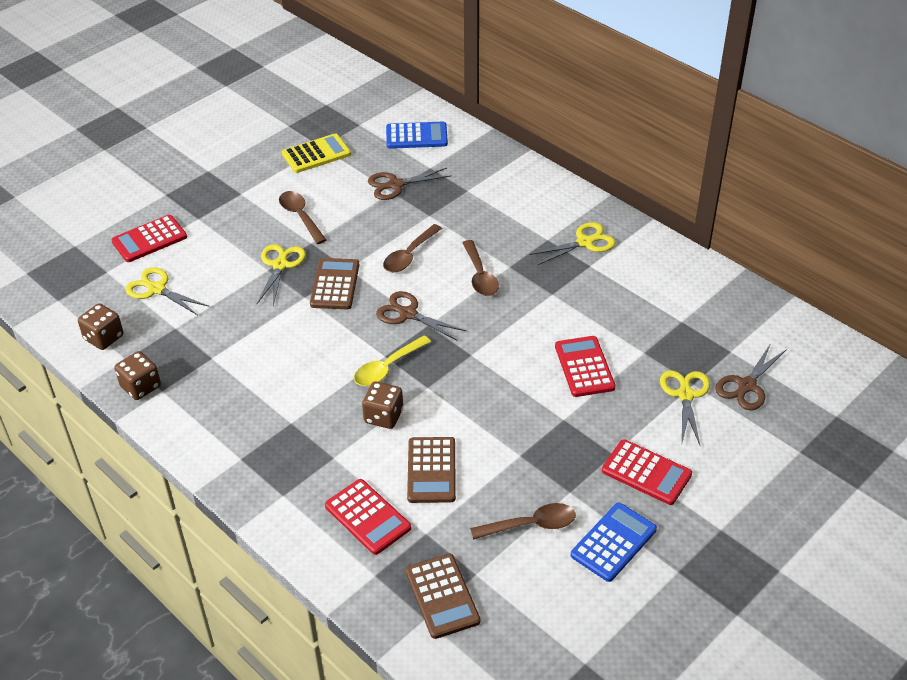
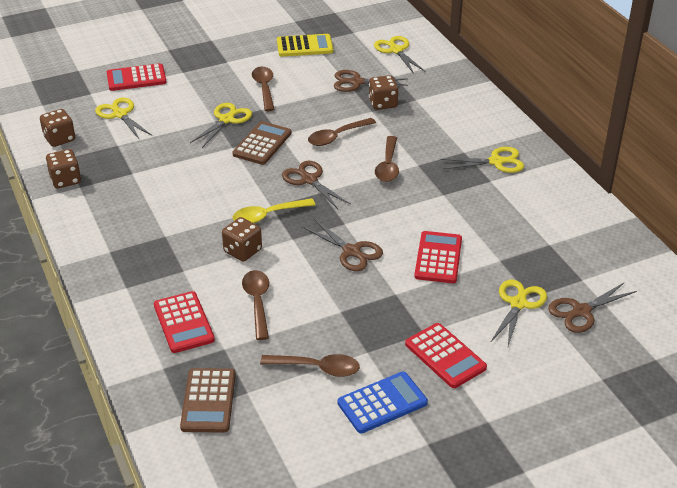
camera: 20 degrees right, 5 degrees down
(416, 136) = (396, 50): blue calculator -> yellow scissors
(431, 470) = (257, 302): brown calculator -> brown spoon
(436, 203) = (383, 103): none -> brown dice
(495, 384) = (351, 251): none -> brown scissors

